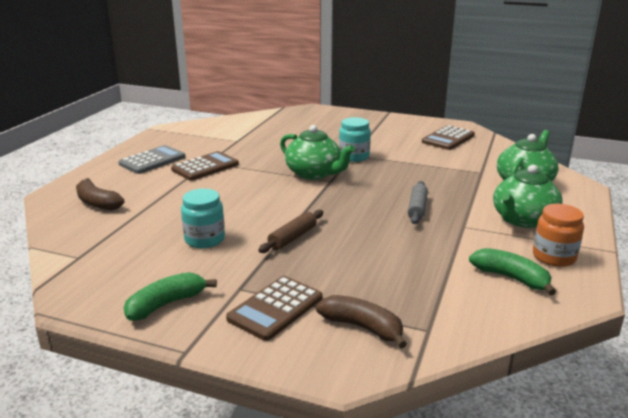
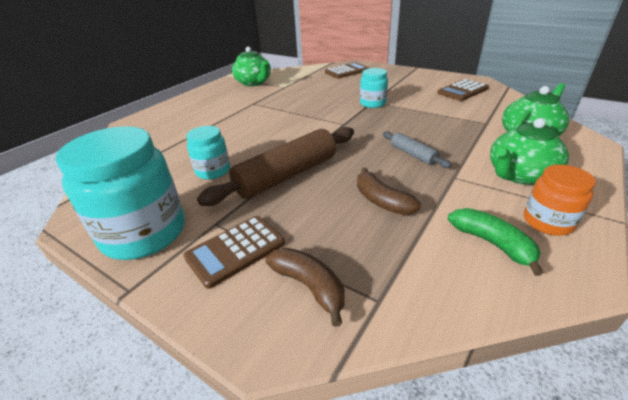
camera: 15 degrees right, 10 degrees up
(97, 203) = (152, 132): brown banana -> brown banana (382, 201)
(152, 160) = (213, 100): grey calculator -> none
(166, 304) = (144, 233): green banana -> turquoise jar
(205, 167) = (249, 107): brown calculator -> brown calculator (347, 71)
(292, 238) = (287, 175): brown rolling pin -> brown rolling pin, size x2.02
(314, 174) = (333, 117): green teapot -> green teapot (254, 83)
(417, 208) = (413, 155): grey rolling pin -> grey rolling pin turned 60 degrees counterclockwise

